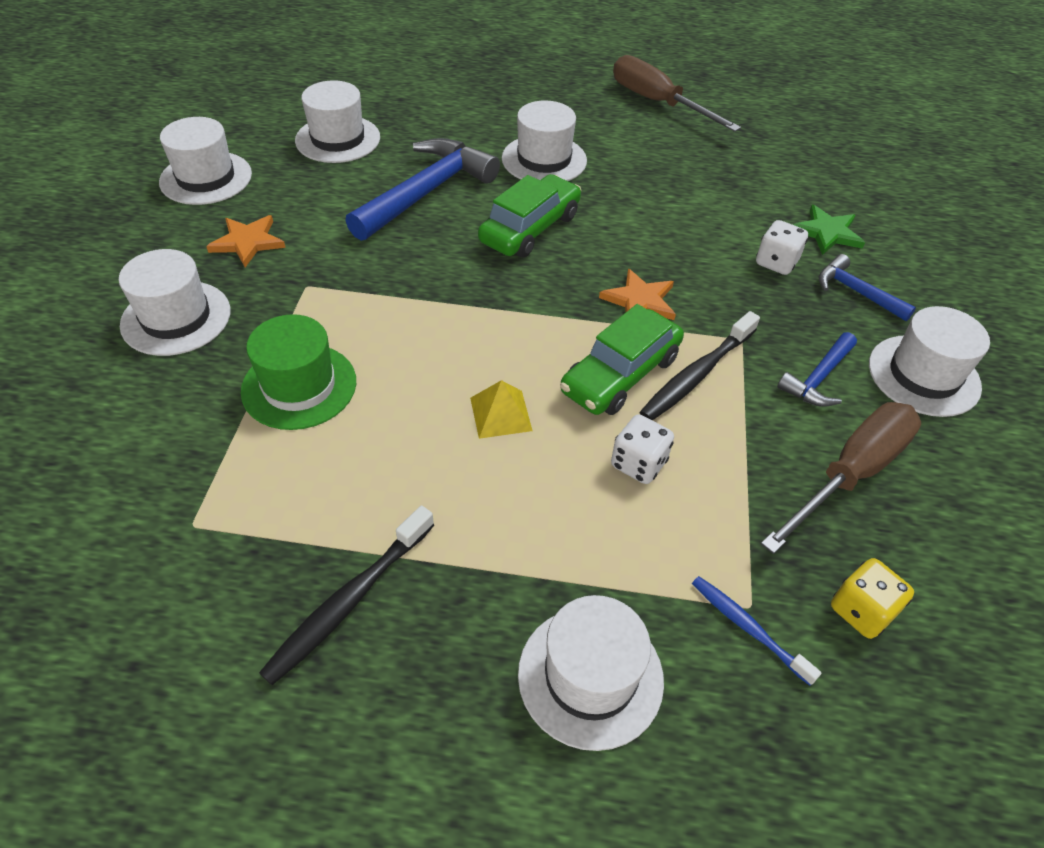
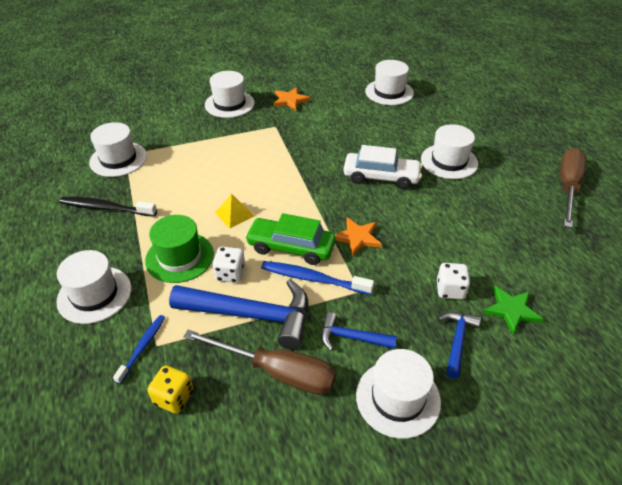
camera: 65 degrees right, 5 degrees down
(206, 178) = (322, 72): white hat -> white hat (118, 159)
(299, 386) = (212, 150): green hat -> green hat (179, 257)
(427, 192) = (376, 133): blue hammer -> blue hammer (252, 315)
(530, 228) = (381, 177): green car -> white car
(697, 375) = (313, 279): black toothbrush -> blue toothbrush

